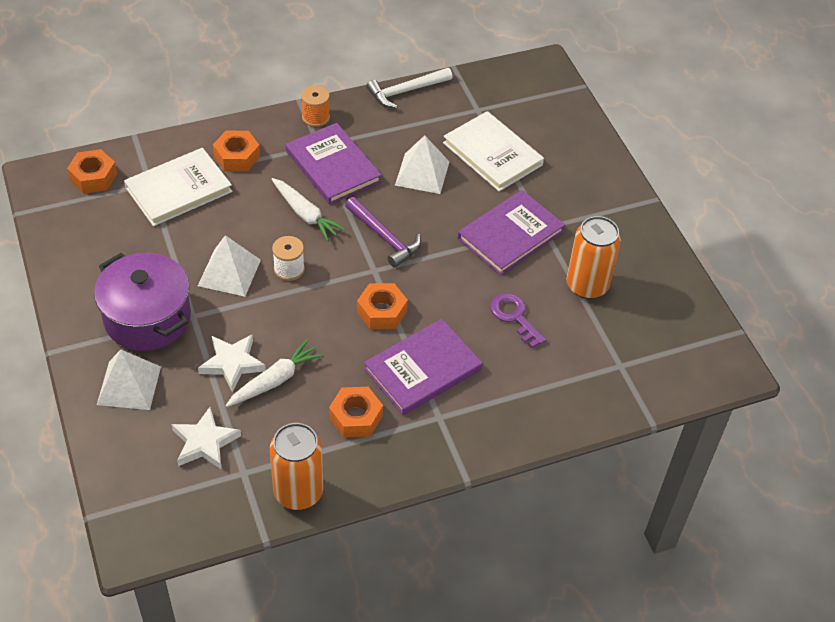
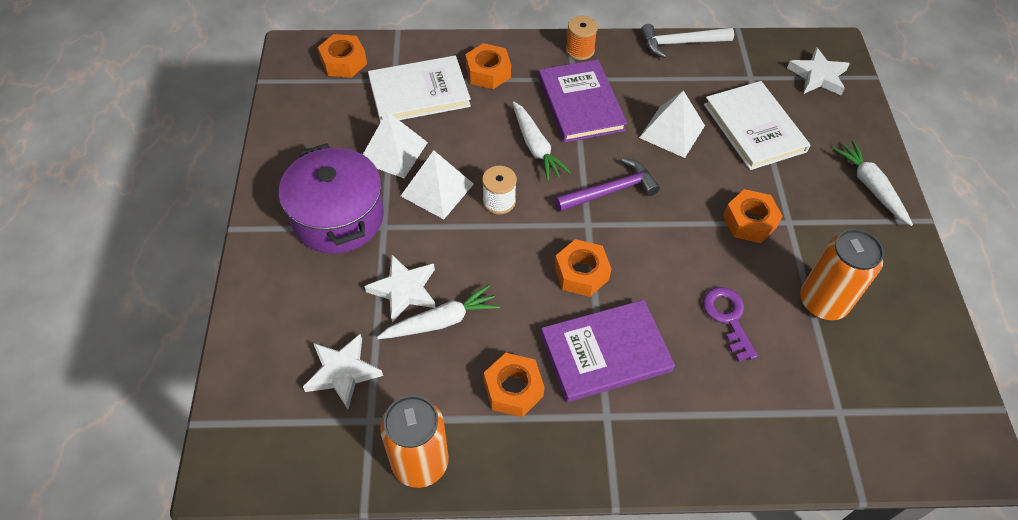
camera: 20 degrees right, 5 degrees up
(129, 385) = (291, 285): white pyramid -> white pyramid (393, 152)
(384, 237) = (610, 191): purple hammer -> purple hammer turned 90 degrees counterclockwise
(510, 235) = (749, 221): purple book -> orange nut
(535, 95) = (818, 76): none -> white star
(602, 182) = (870, 187): none -> white carrot

